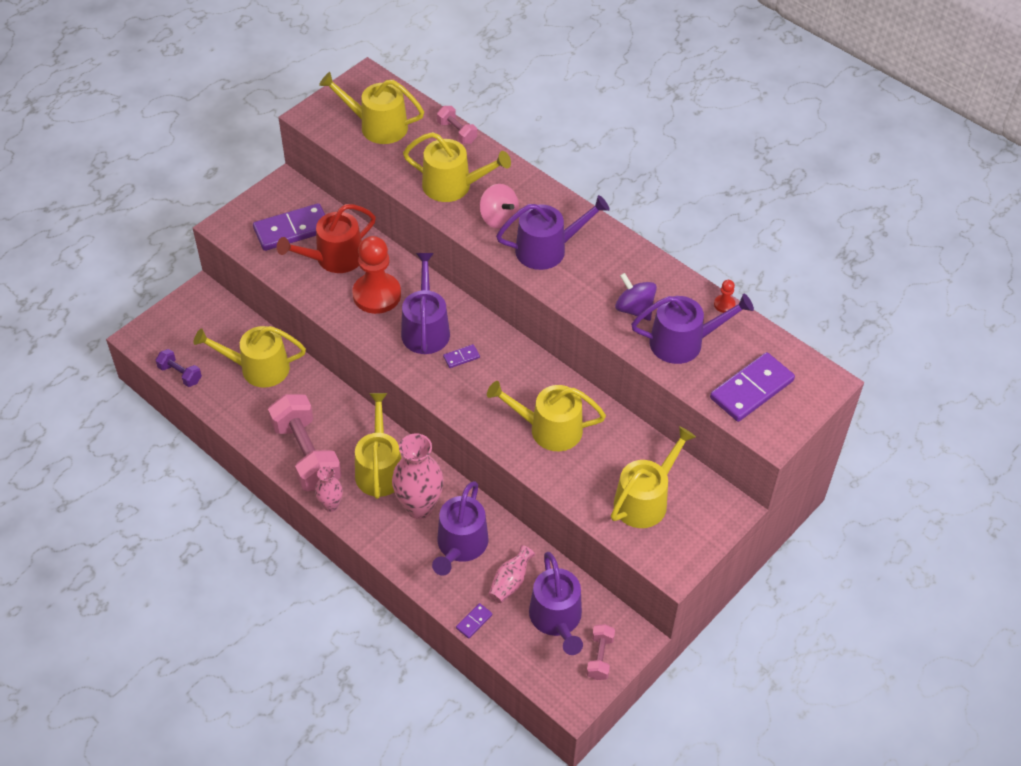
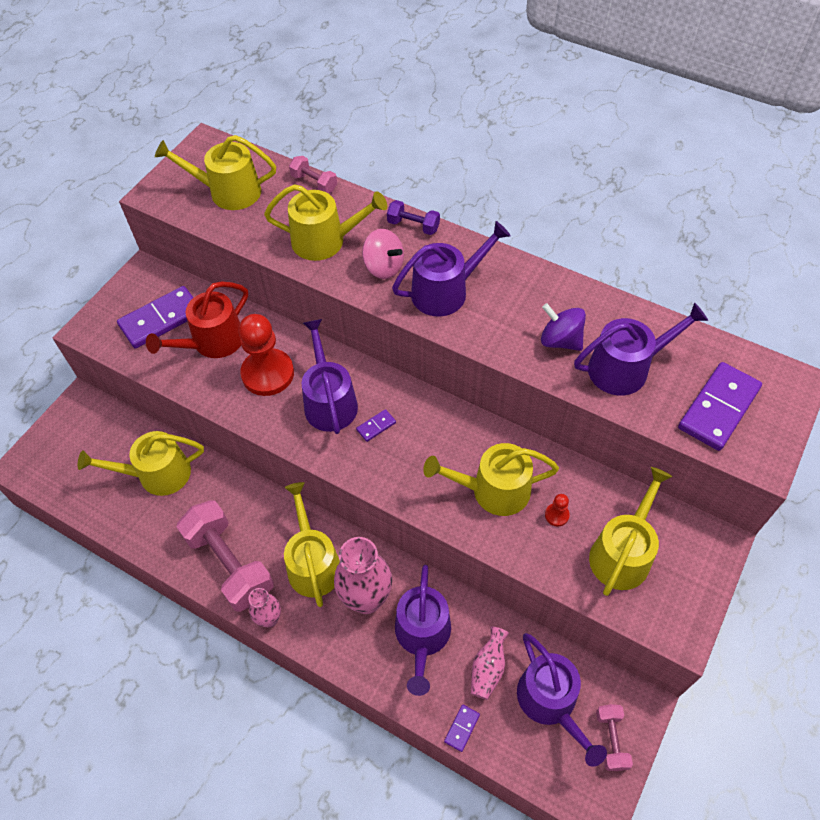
camera: 10 degrees left, 5 degrees up
(180, 374) = (73, 499): purple dumbbell -> purple dumbbell (413, 226)
(724, 304) = (653, 316): red pawn -> red pawn (556, 515)

